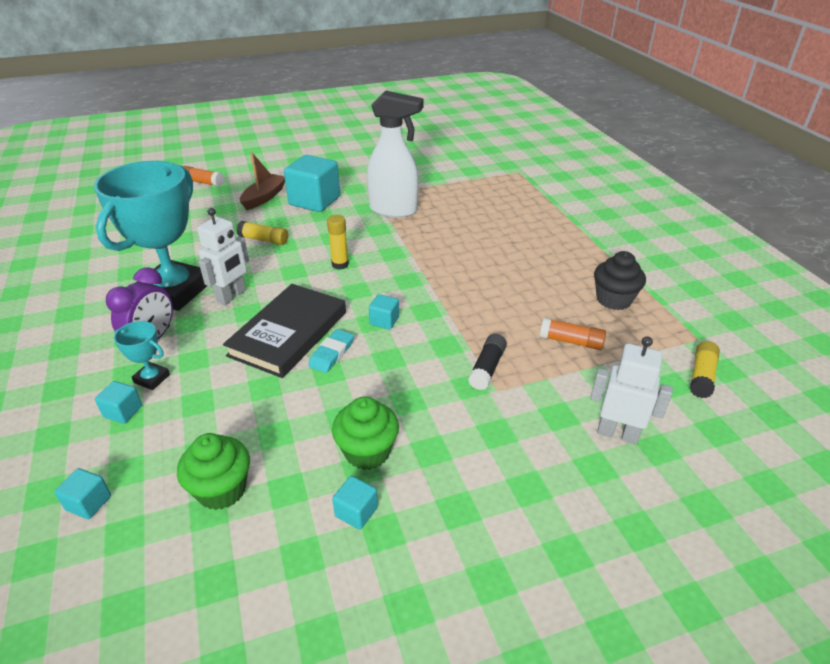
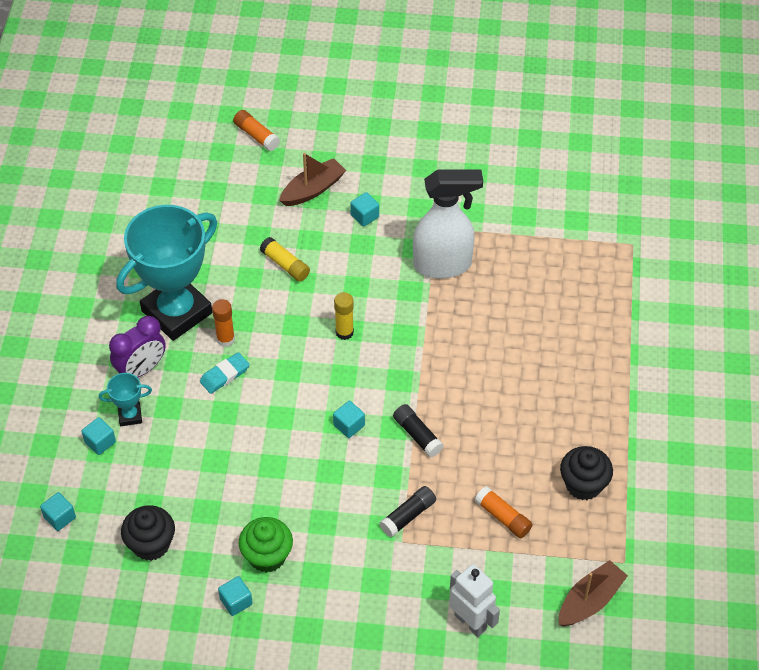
camera: 25 degrees right, 15 degrees up
(152, 378) = (130, 415): turquoise trophy -> turquoise trophy turned 60 degrees counterclockwise
(222, 489) = (151, 544): green cupcake -> black cupcake
(232, 296) = (225, 339): white robot -> orange glue stick
(288, 333) = (258, 408): black book -> none
(314, 201) = (365, 216): turquoise cube -> turquoise cube, size x0.46
(332, 353) = (284, 446): turquoise eraser -> turquoise eraser (224, 375)
(394, 210) = (443, 265): white spray bottle -> white spray bottle turned 45 degrees counterclockwise
(450, 309) = (417, 435): none -> black glue stick
(701, 376) = (590, 600): yellow glue stick -> brown boat

